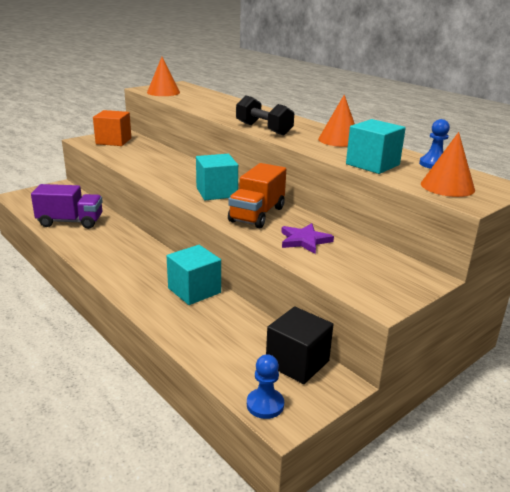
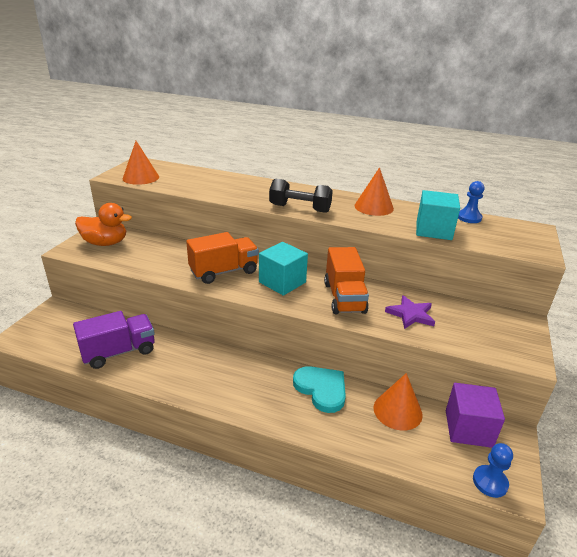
camera: 30 degrees left, 5 degrees up
(113, 141) = (105, 243): orange cube -> orange duck
(178, 175) = (224, 271): none -> orange truck
(194, 290) = (321, 389): turquoise cube -> turquoise heart
(297, 362) = (468, 428): black cube -> purple cube
(447, 186) = (508, 240): orange cone -> orange cone (397, 411)

